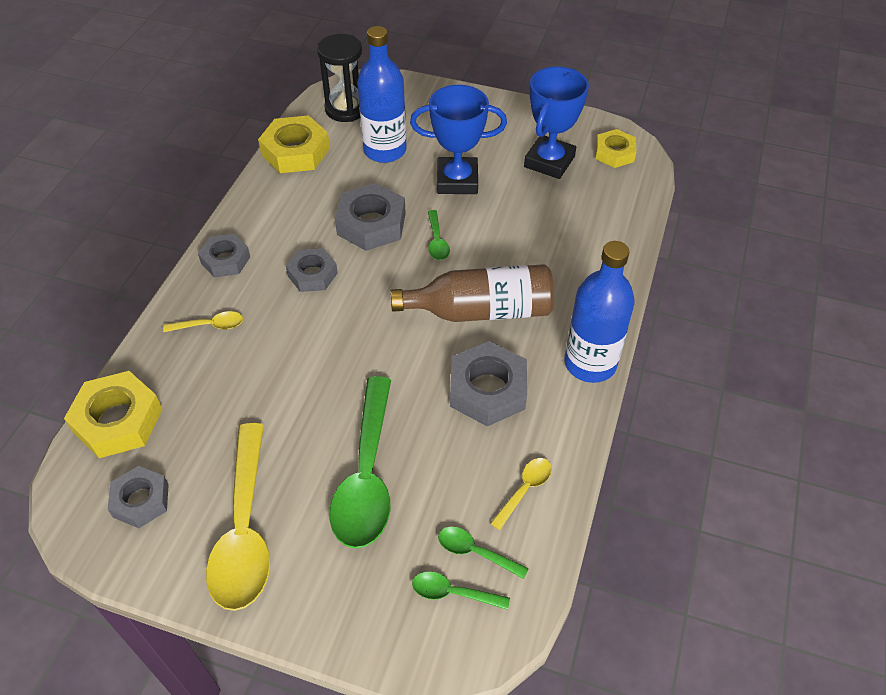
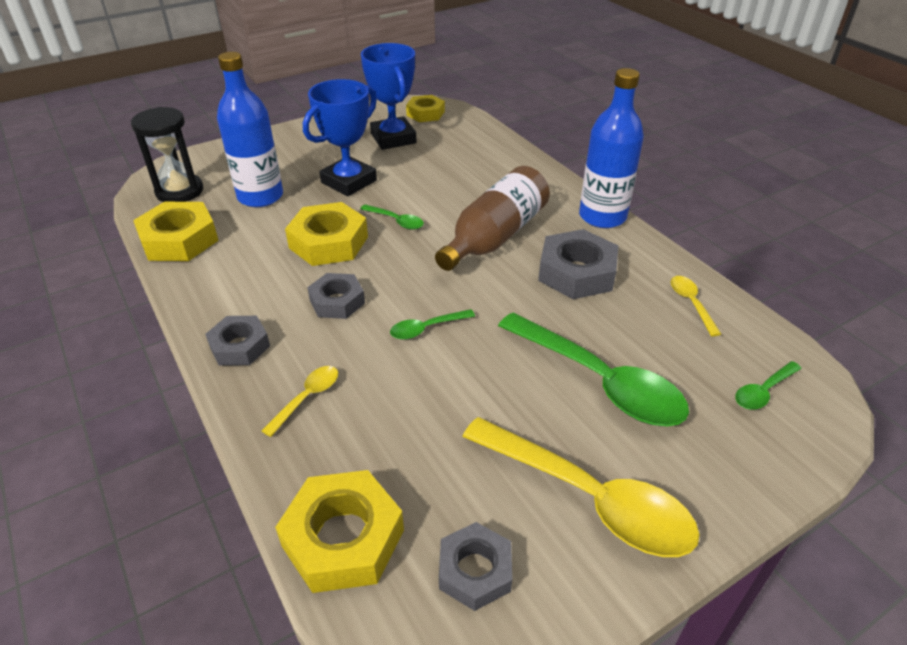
camera: 50 degrees left, 10 degrees down
(371, 224) = (329, 242): grey nut -> yellow nut
(475, 552) = (731, 359): green spoon -> green spoon (426, 328)

